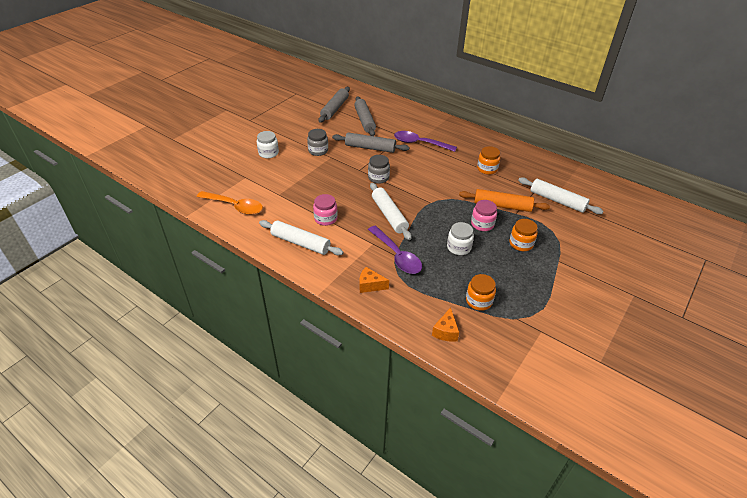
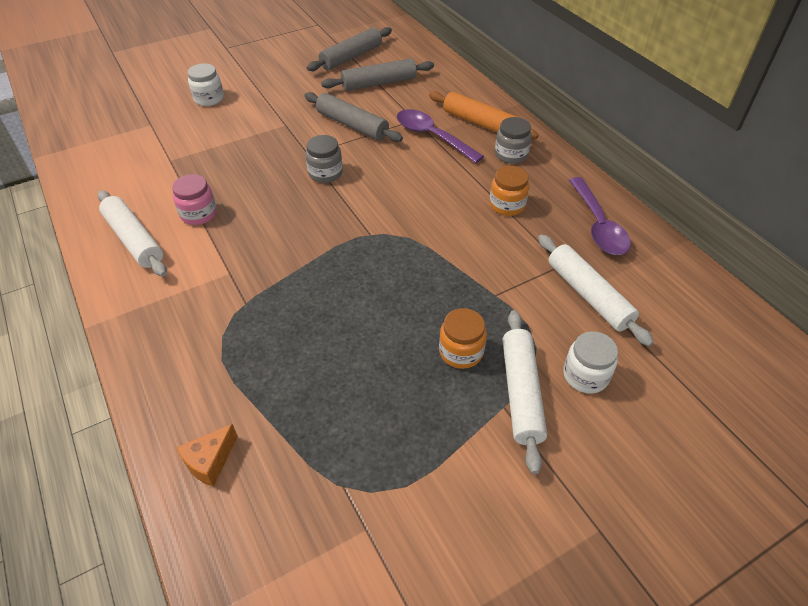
camera: 25 degrees right, 5 degrees up
(235, 206) = (101, 161): orange spoon -> none
(318, 151) = (276, 111): grey jar -> grey jar (511, 154)
(364, 120) = (379, 83): grey rolling pin -> grey rolling pin turned 60 degrees clockwise
(370, 285) = (168, 339): orange cheese -> none
(389, 215) = (291, 236): white rolling pin -> white rolling pin (521, 393)
(397, 255) = (247, 304): purple spoon -> purple spoon (598, 225)
(459, 247) = (352, 323): white jar -> white jar (585, 375)
(479, 301) = (306, 428): orange jar -> none
(482, 224) = (423, 296): pink jar -> none
(502, 206) = (482, 274): orange rolling pin -> orange rolling pin (480, 123)

